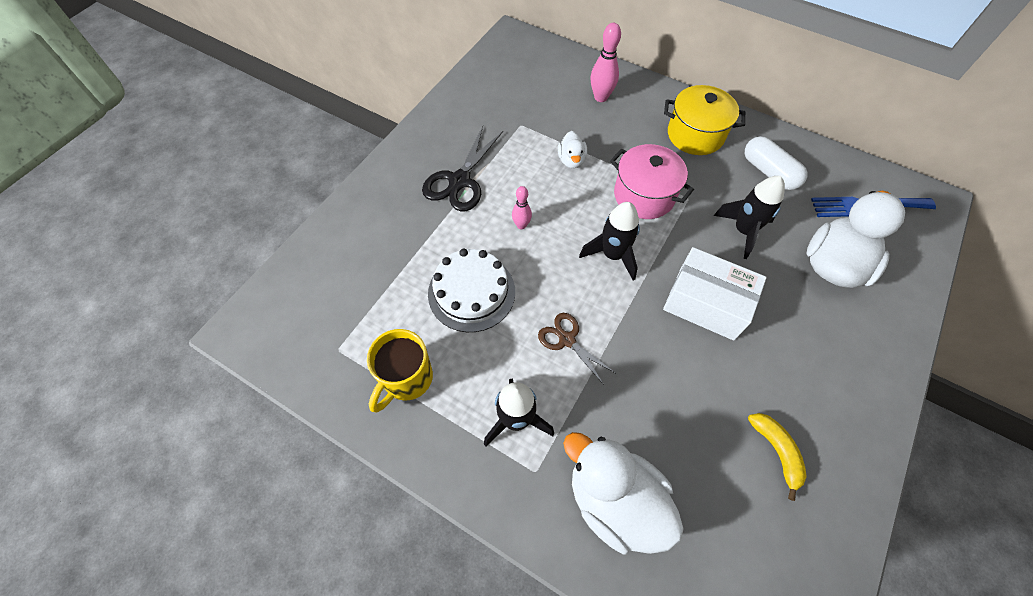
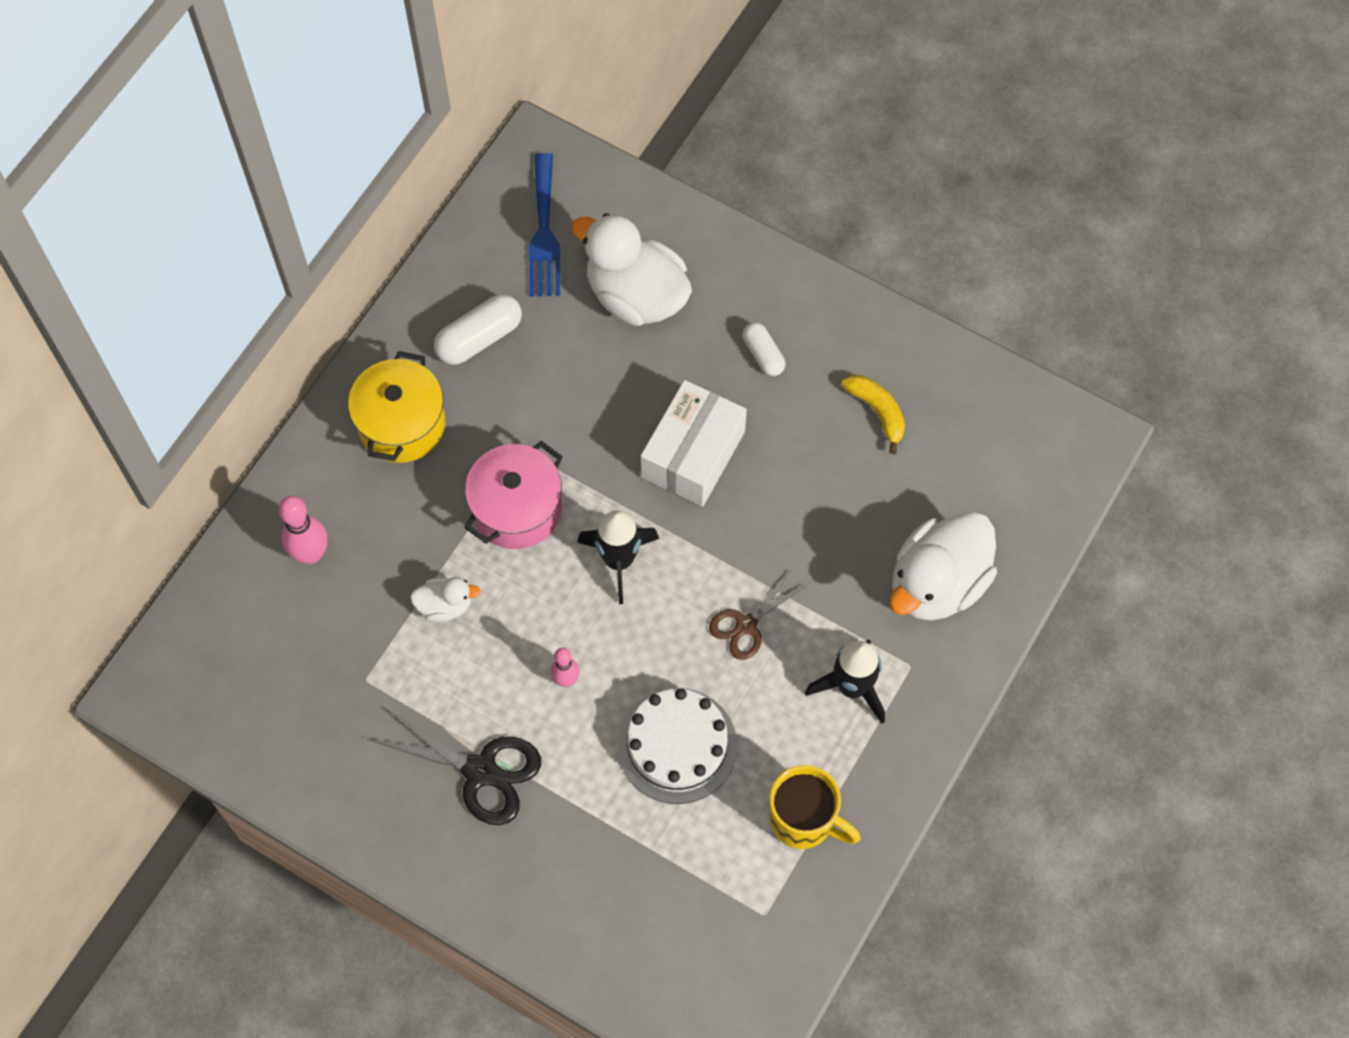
camera: 90 degrees left, 5 degrees up
(743, 231) = (581, 391): black rocket -> none
(776, 451) = (877, 412): yellow banana -> yellow banana turned 75 degrees clockwise
(807, 356) = (763, 354): none -> white capsule

